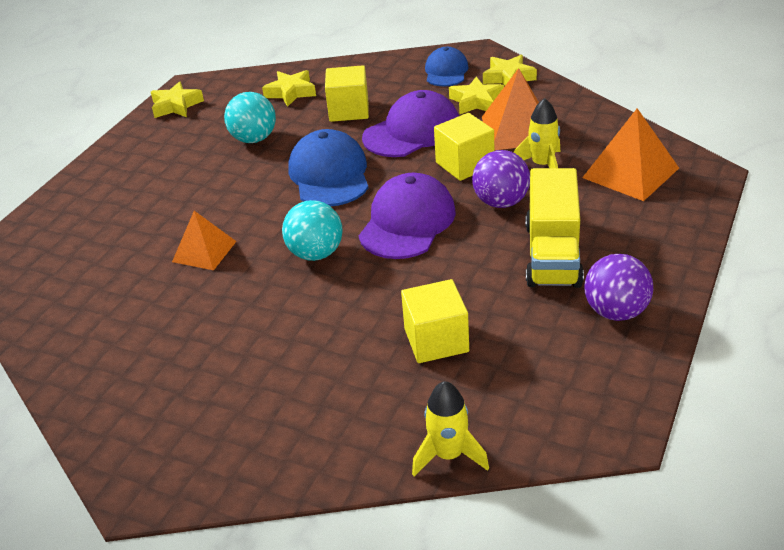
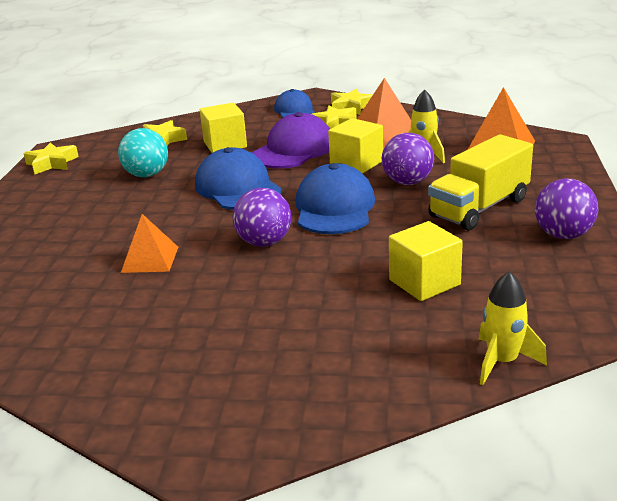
camera: 20 degrees left, 10 degrees down
(316, 254) = (264, 242): turquoise ball -> purple ball
(407, 222) = (334, 208): purple cap -> blue cap
(552, 254) = (479, 208): yellow truck -> yellow truck turned 60 degrees clockwise

